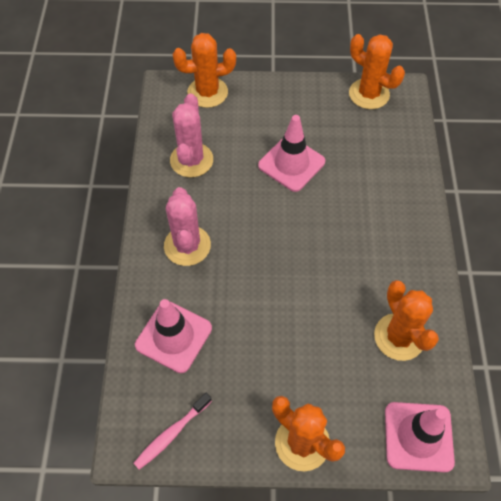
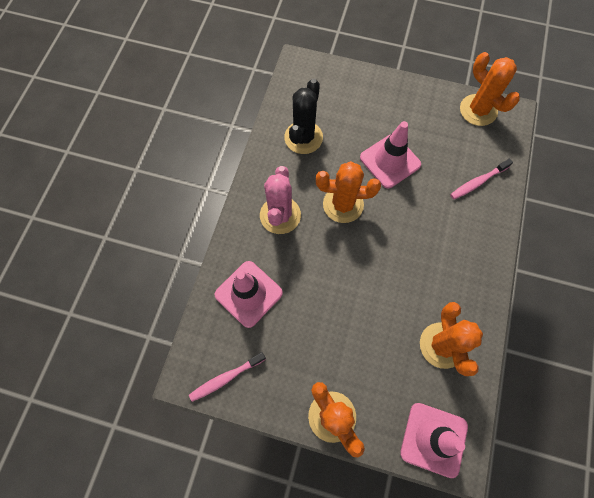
camera: 15 degrees right, 10 degrees up
(191, 160) = (303, 137): pink cactus -> black cactus
(207, 92) = (333, 77): orange cactus -> orange cactus (343, 204)
(389, 164) = (477, 182): none -> pink toothbrush

